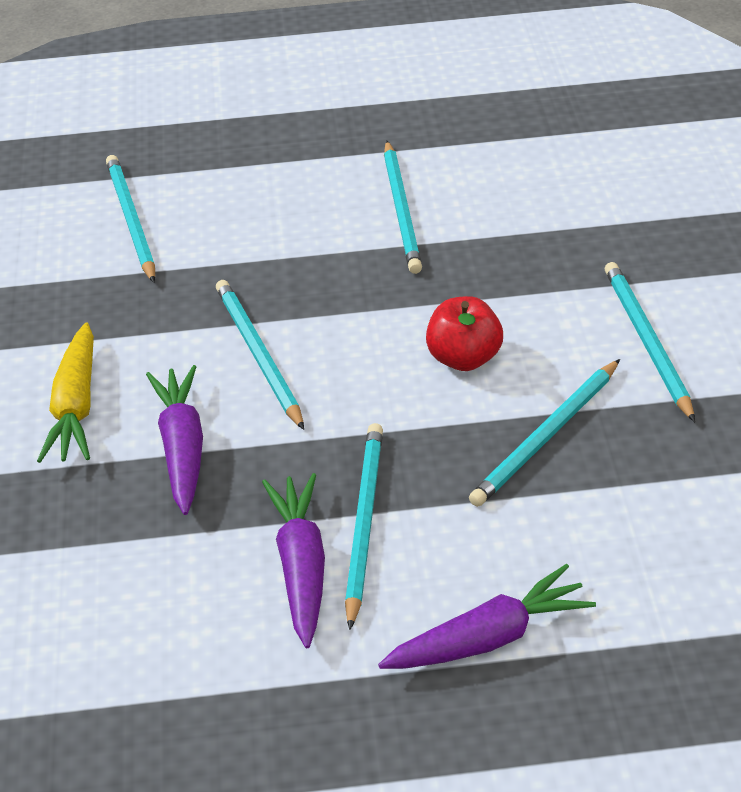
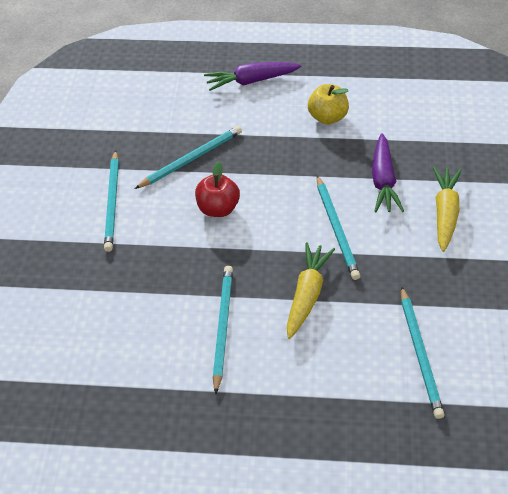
camera: 170 degrees left, 5 degrees up
(292, 261) = (307, 295): none -> yellow carrot
(301, 566) = (327, 117): purple carrot -> yellow apple
(364, 522) = (294, 132): turquoise pencil -> none

